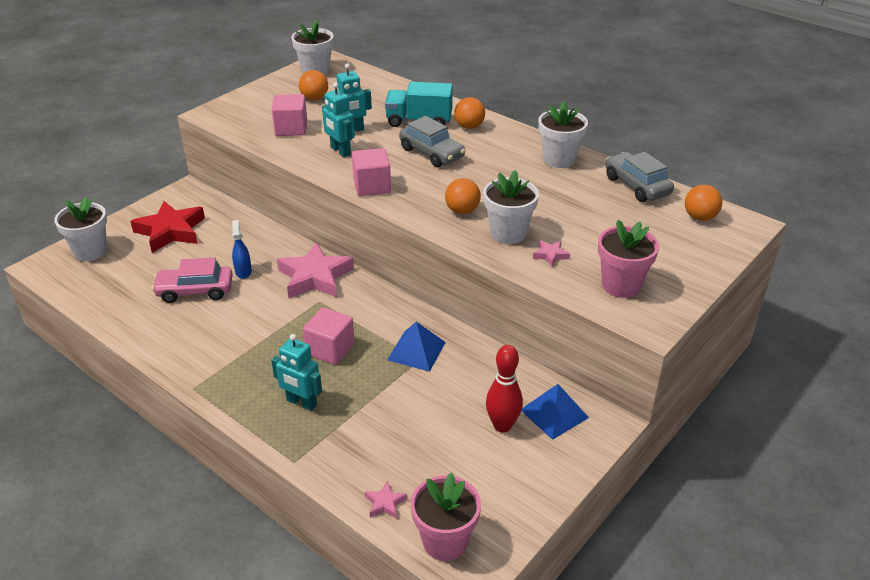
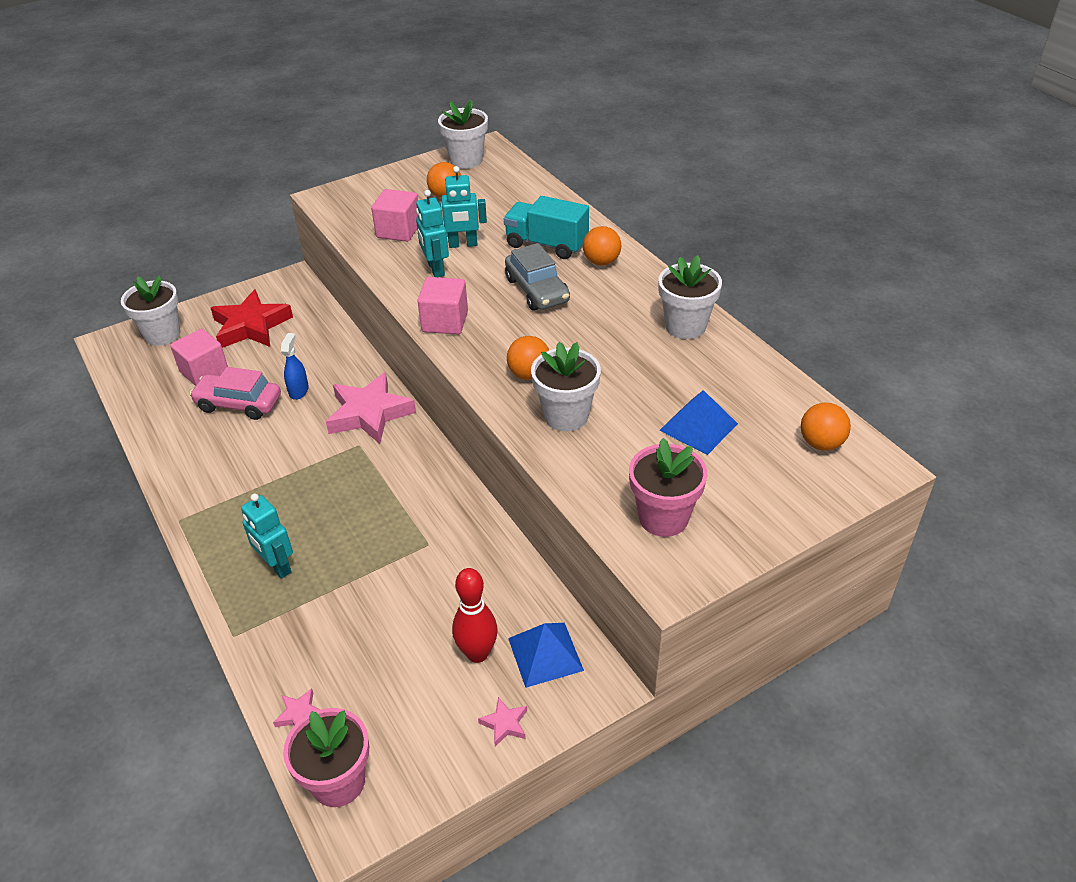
camera: 20 degrees right, 5 degrees up
(330, 349) = (340, 507): pink cube -> pink cube (204, 372)
(416, 351) = (431, 532): blue pyramid -> blue pyramid (698, 426)
(550, 255) = (600, 456): pink star -> pink star (504, 724)
(636, 186) = (763, 382): grey car -> none

